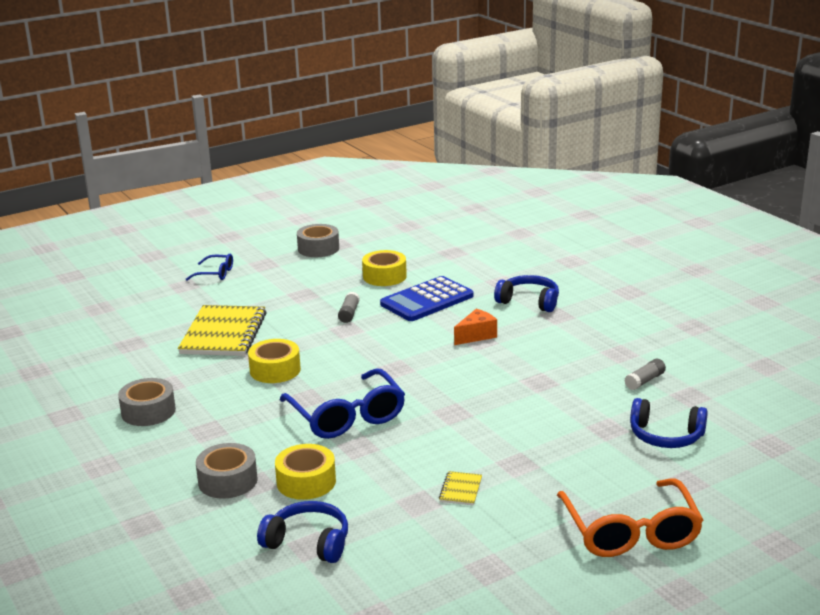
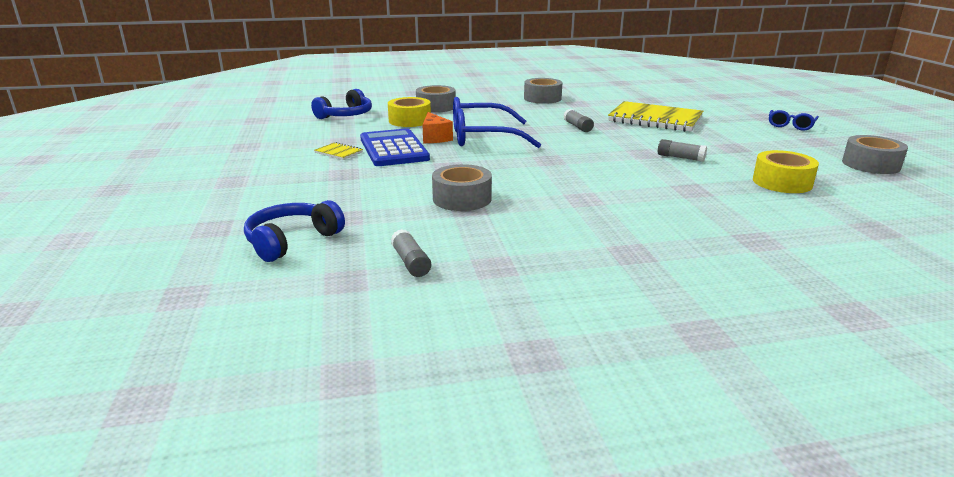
camera: 110 degrees right, 0 degrees up
(275, 370) = (577, 127): yellow tape -> grey glue stick
(427, 300) = (705, 192): blue calculator -> blue calculator (393, 149)
(476, 336) = (597, 199): orange cheese -> orange cheese (435, 138)
(524, 388) = (462, 199): none -> grey tape
(529, 301) = (684, 245): blue headphones -> none
(630, 532) = (198, 190): orange glasses -> none

